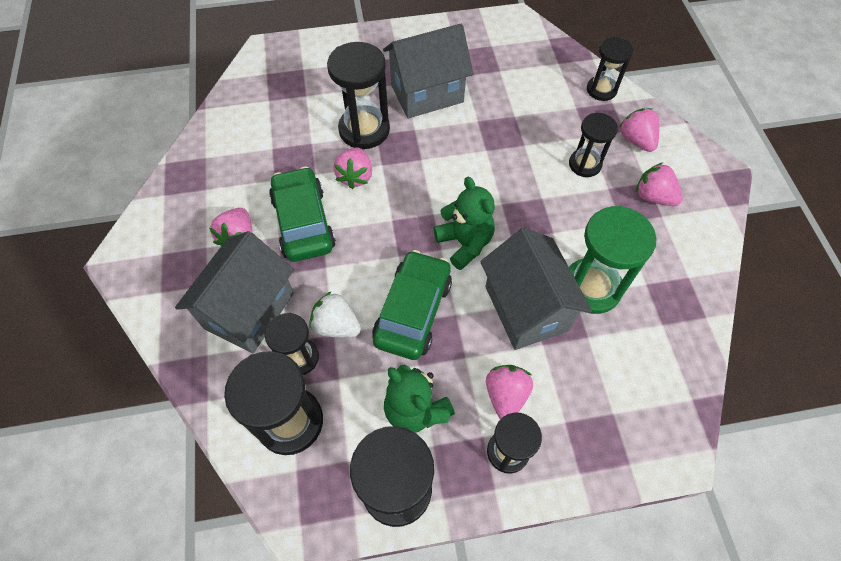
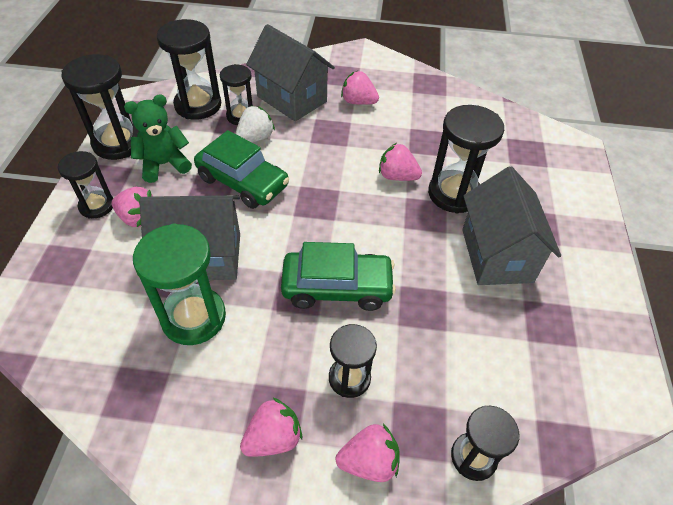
camera: 105 degrees right, 10 degrees down
(303, 222) = (358, 137): green car -> green car (337, 287)
(464, 243) = (291, 233): green teddy bear -> none

